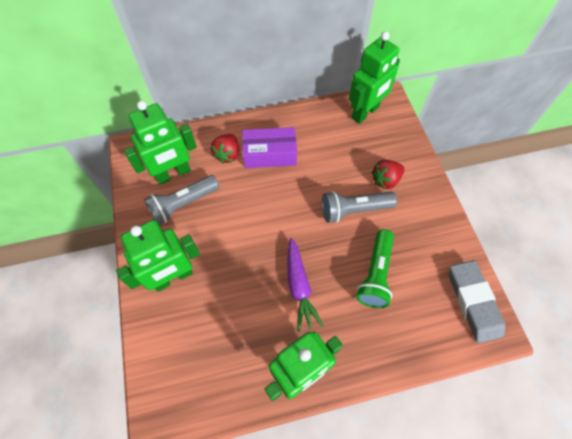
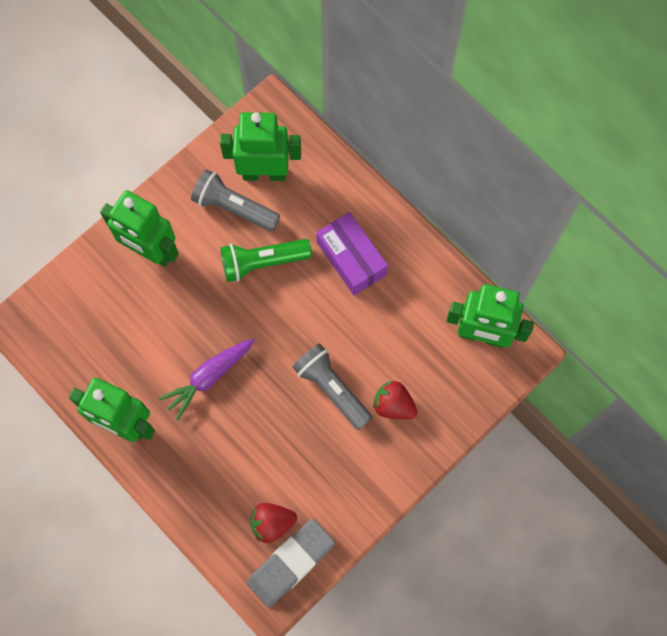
camera: 60 degrees right, 10 degrees up
(173, 174) = (264, 173): green robot -> green robot turned 150 degrees clockwise
(227, 154) = (323, 213): red strawberry -> red strawberry (272, 523)
(375, 274) = (266, 448): green flashlight -> green flashlight (262, 262)

